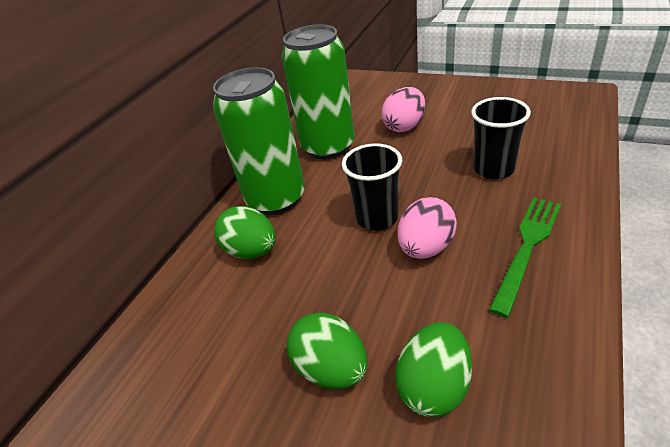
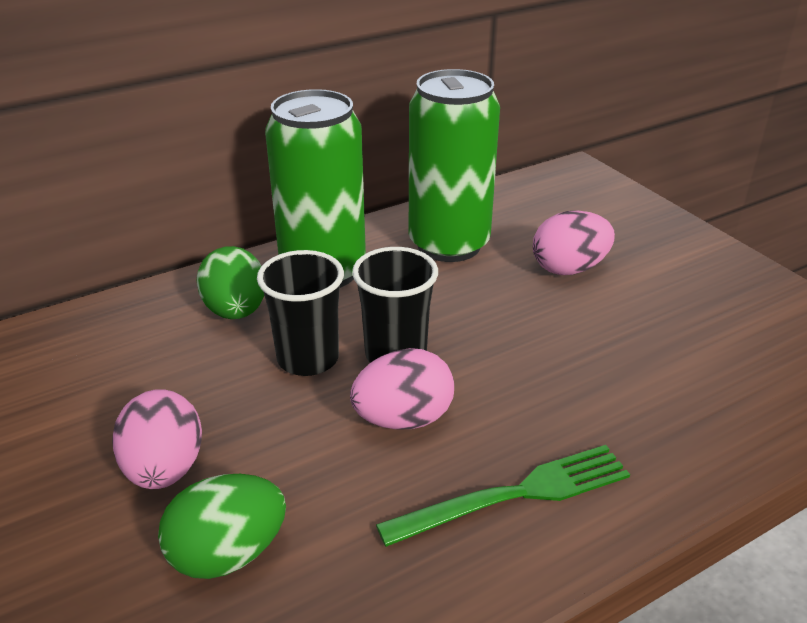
camera: 30 degrees right, 5 degrees down
(331, 369) = (165, 469): green egg -> pink egg
(493, 169) = (607, 383): black cup -> black cup (308, 359)

